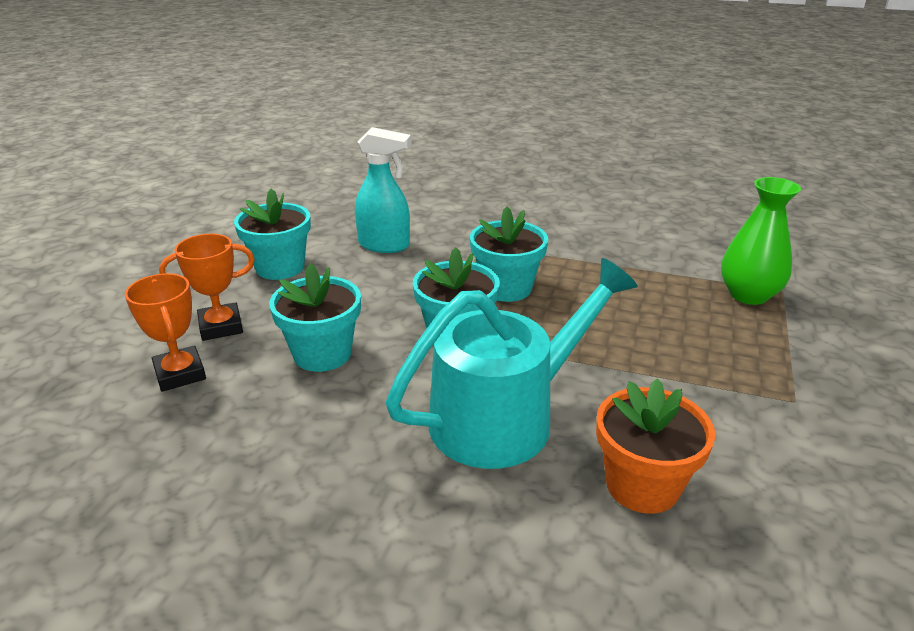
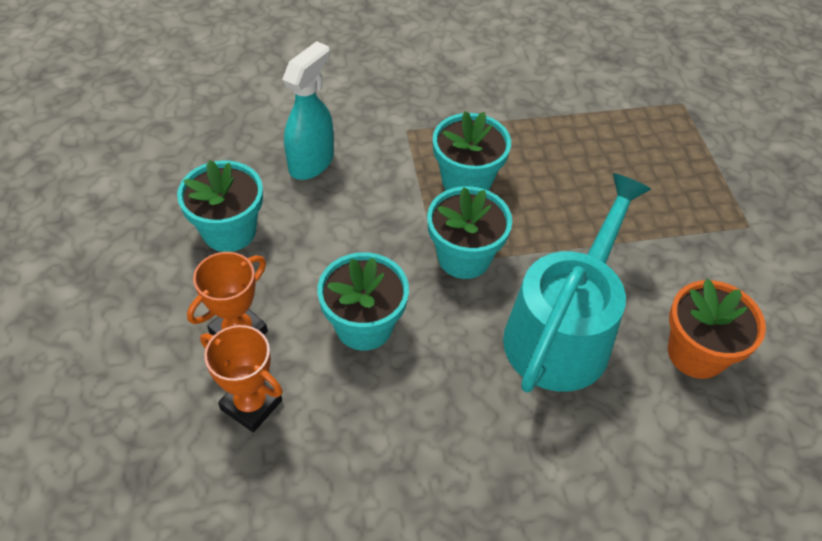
camera: 30 degrees left, 20 degrees up
(384, 245) = (312, 162): turquoise spray bottle -> turquoise spray bottle turned 45 degrees counterclockwise
(748, 295) = (662, 118): green vase -> none

